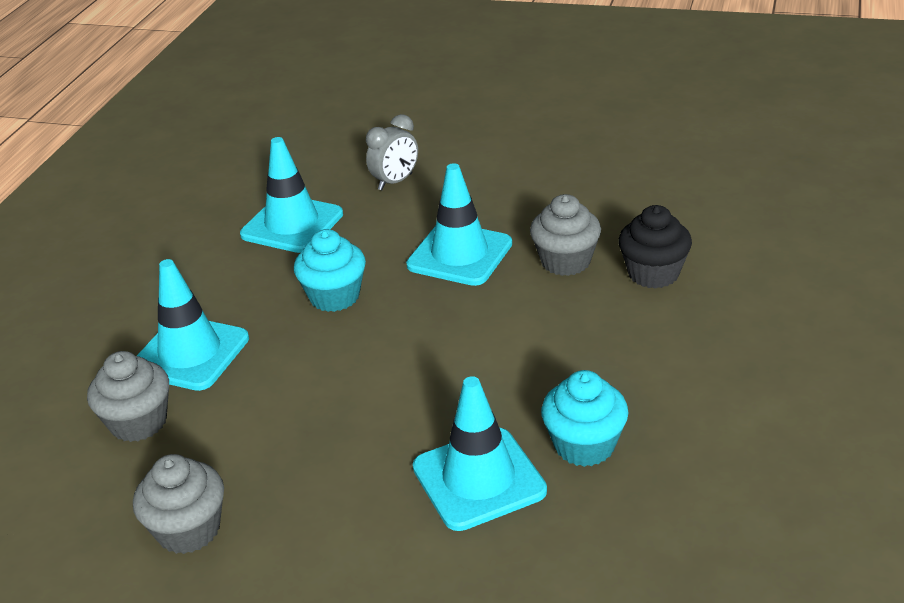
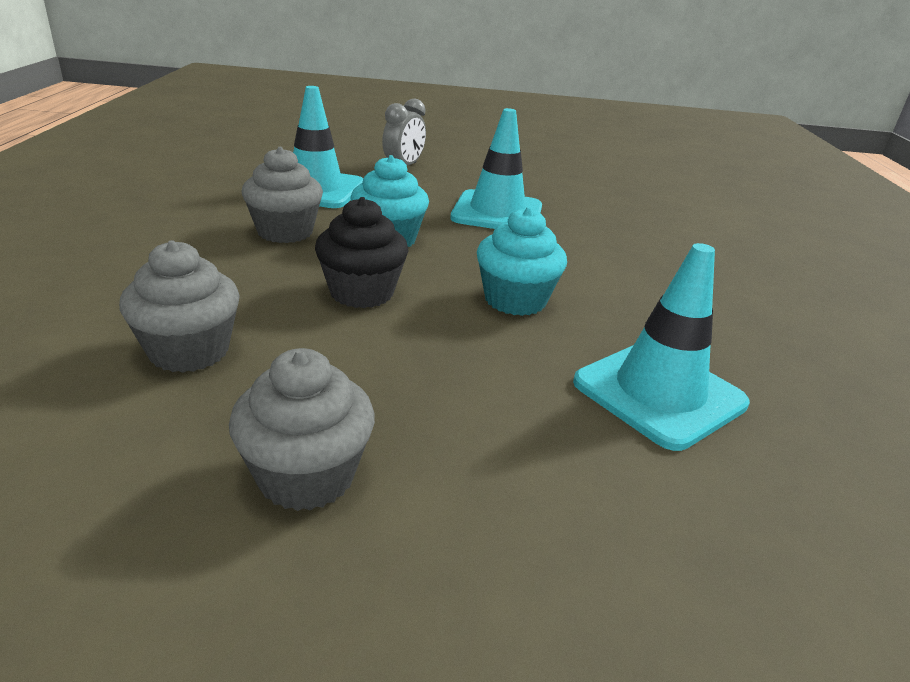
camera: 20 degrees left, 5 degrees down
(190, 353) = (239, 284): turquoise traffic cone -> none
(565, 261) = (599, 219): grey cupcake -> grey cupcake (285, 232)
(584, 445) = (744, 356): turquoise cupcake -> turquoise cupcake (515, 300)
(653, 273) = (683, 228): black cupcake -> black cupcake (361, 293)

